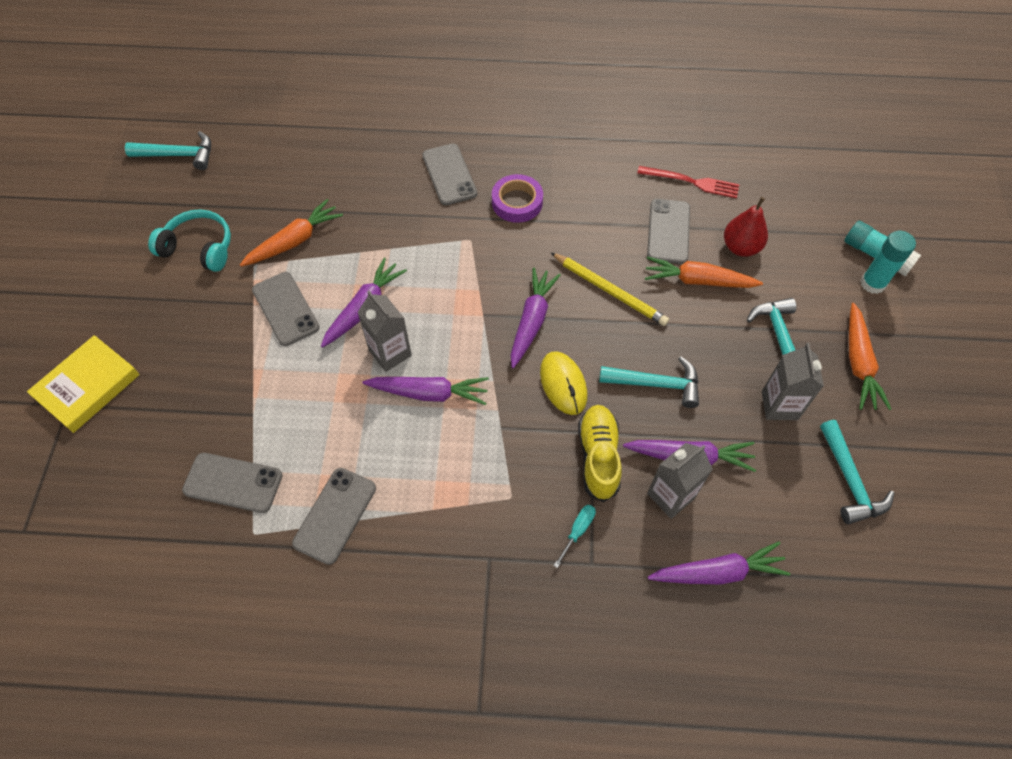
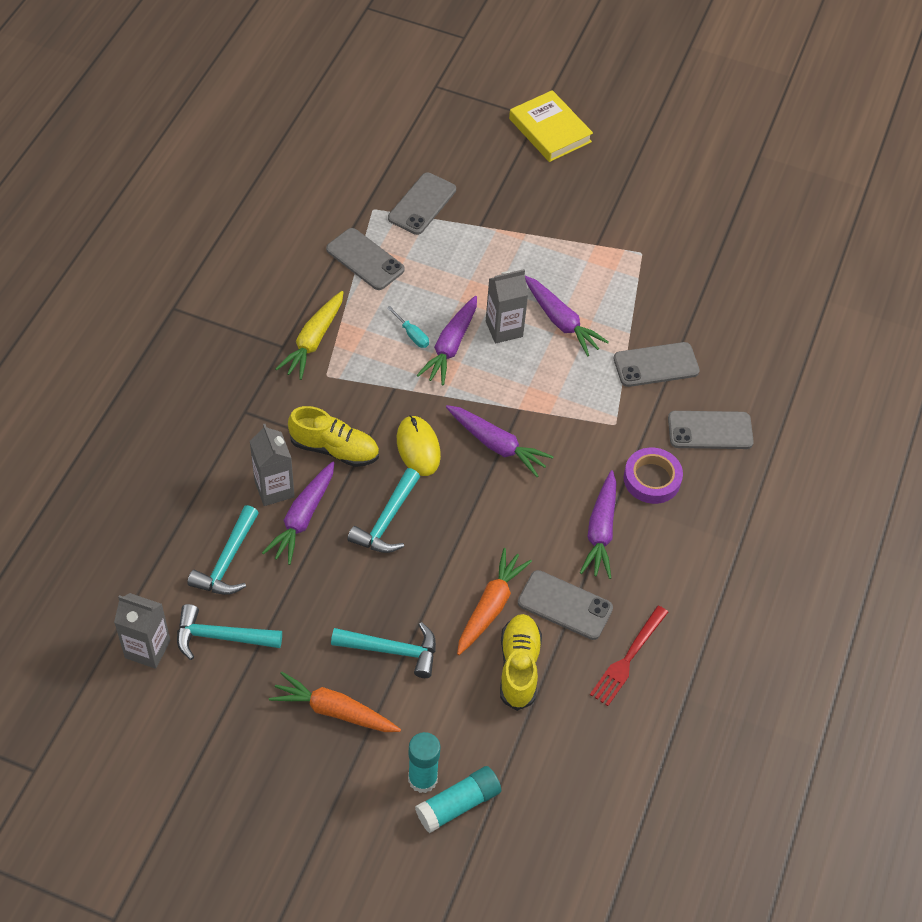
camera: 105 degrees right, 5 degrees down
(178, 155) = (803, 219): turquoise hammer -> turquoise hammer (227, 561)
(199, 248) = (675, 217): turquoise headphones -> none
(285, 309) = (582, 266): grey phone -> grey phone (656, 365)
(294, 241) = (660, 286): orange carrot -> none
(470, 528) = (313, 341): none -> yellow carrot
(563, 384) = (418, 447): yellow mouse -> yellow mouse turned 75 degrees clockwise
(578, 531) = (276, 411): turquoise screwdriver -> turquoise screwdriver (412, 335)
(610, 291) = (507, 522): yellow pencil -> none
(718, 572) = (194, 496): purple carrot -> purple carrot (600, 531)
(741, 247) = (519, 667): red pear -> yellow shoe
(779, 405) = (320, 615): grey carton -> grey carton (147, 649)

